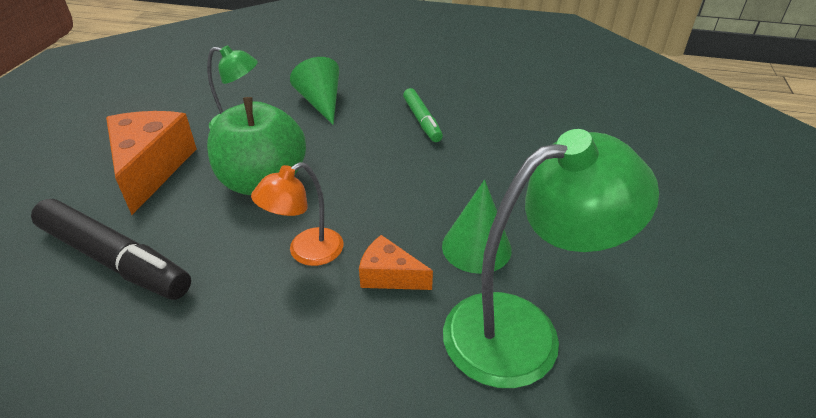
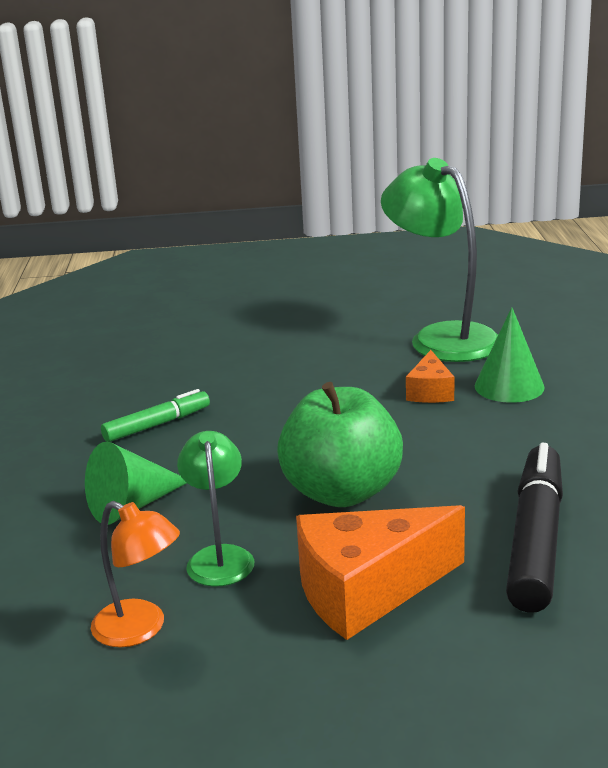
camera: 105 degrees left, 15 degrees down
(306, 252) = (433, 435): orange lamp -> orange lamp (140, 629)
(476, 247) = (366, 364): green cone -> green cone (509, 386)

